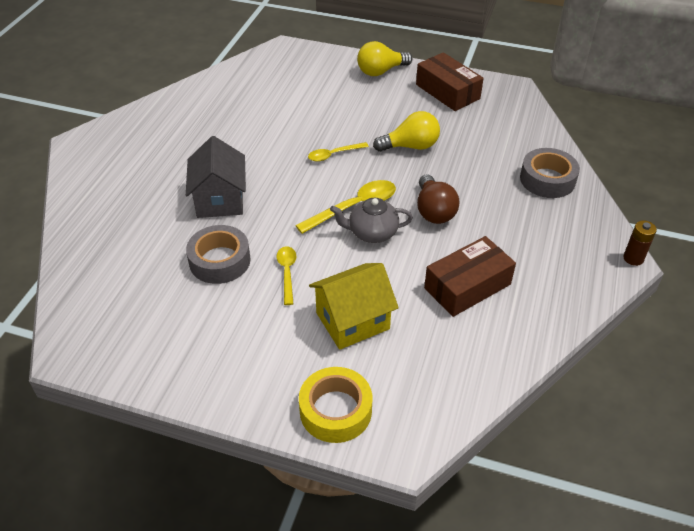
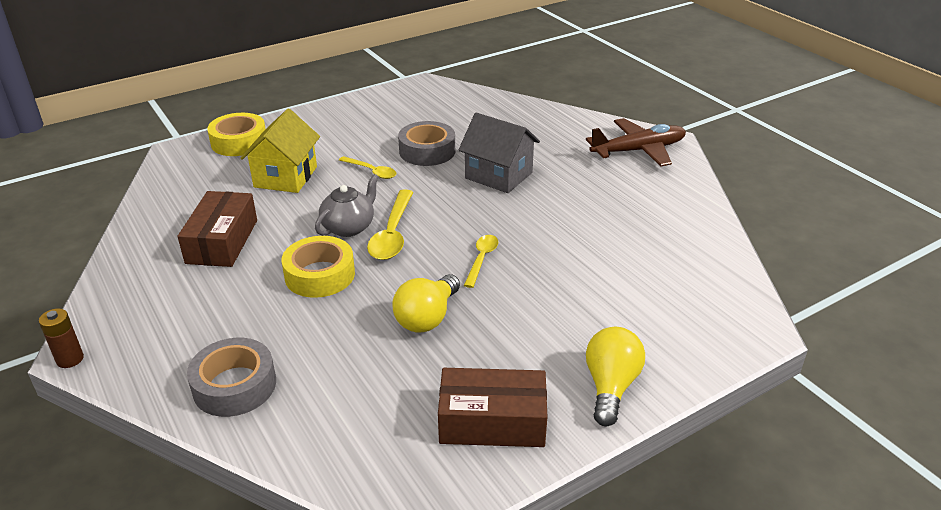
camera: 130 degrees right, 10 degrees down
(110, 151) = (638, 150): none -> brown plane
(434, 211) = (320, 275): brown light bulb -> yellow tape

